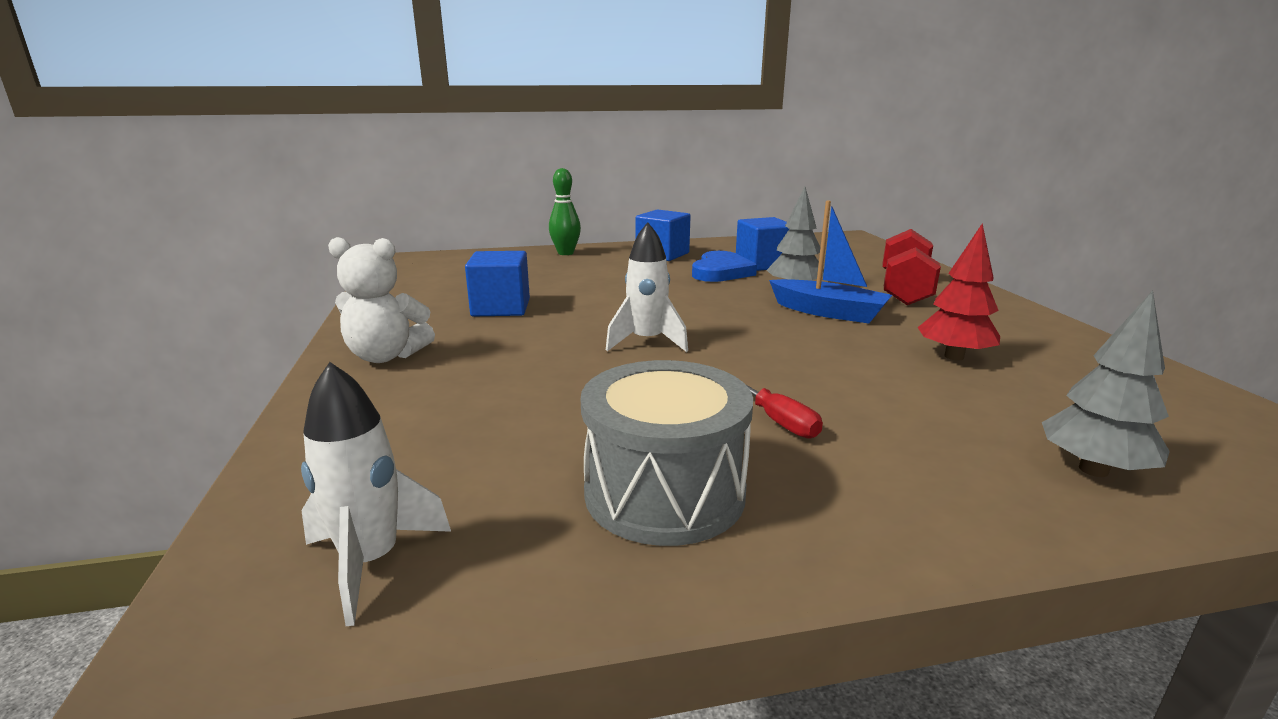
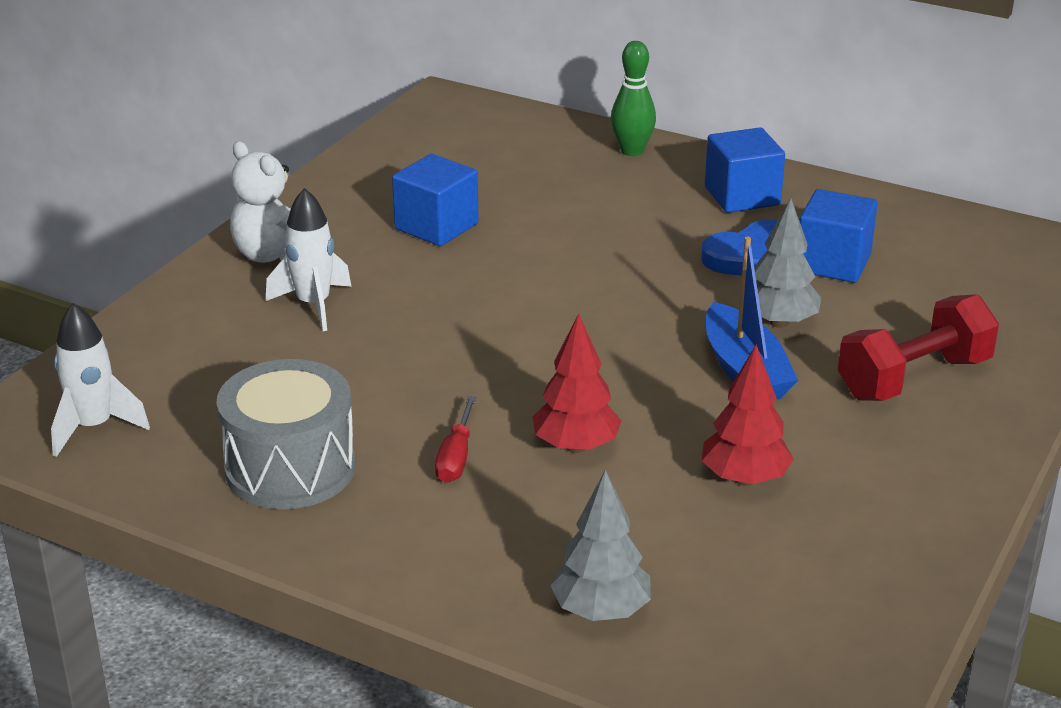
camera: 40 degrees right, 10 degrees up
(647, 342) = (495, 330): white rocket -> white rocket (313, 305)
(834, 380) = (576, 446): none -> red tree

